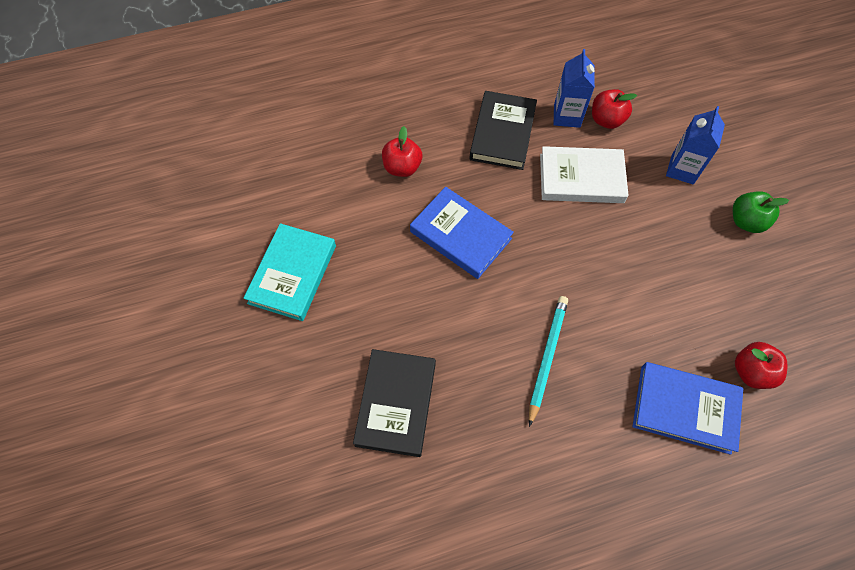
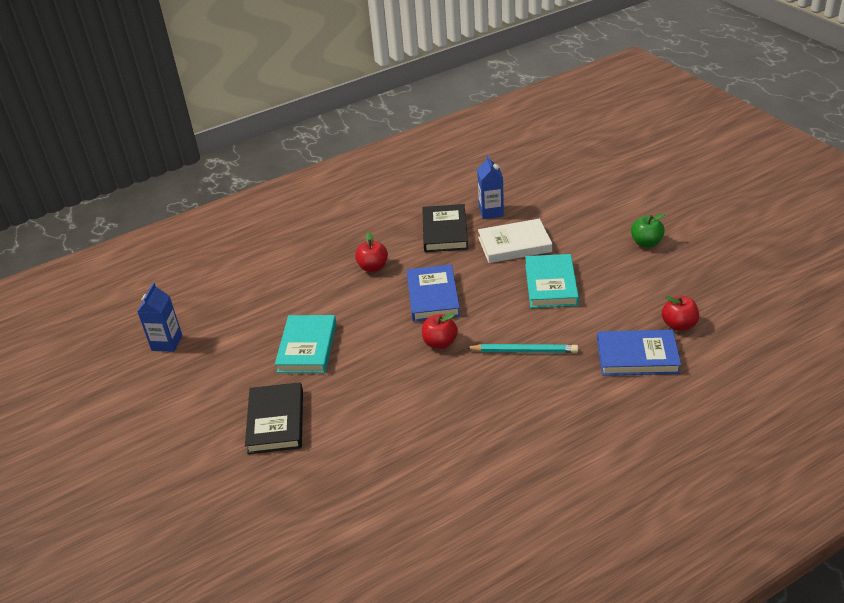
camera: 10 degrees left, 25 degrees down
(396, 403) = (416, 403): black book -> black book (276, 421)
(460, 235) = (433, 296): blue book -> blue book turned 60 degrees clockwise
(547, 357) = (524, 351): turquoise pencil -> turquoise pencil turned 90 degrees clockwise
(606, 120) = (522, 208): red apple -> red apple (440, 343)
(608, 257) = (551, 284): none -> turquoise book
(682, 169) = (589, 224): blue carton -> blue carton (167, 343)

